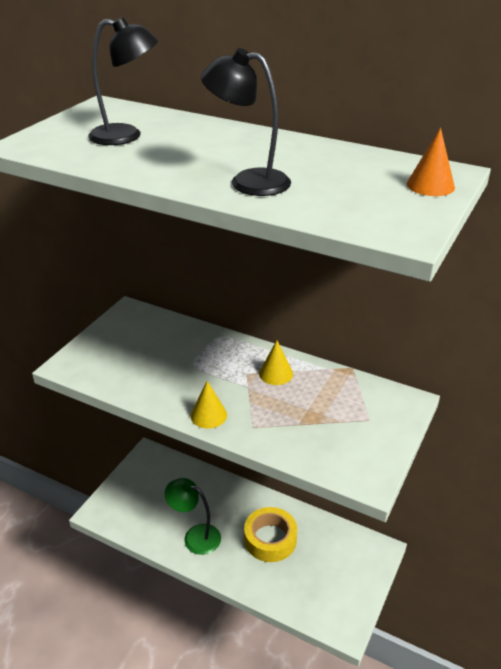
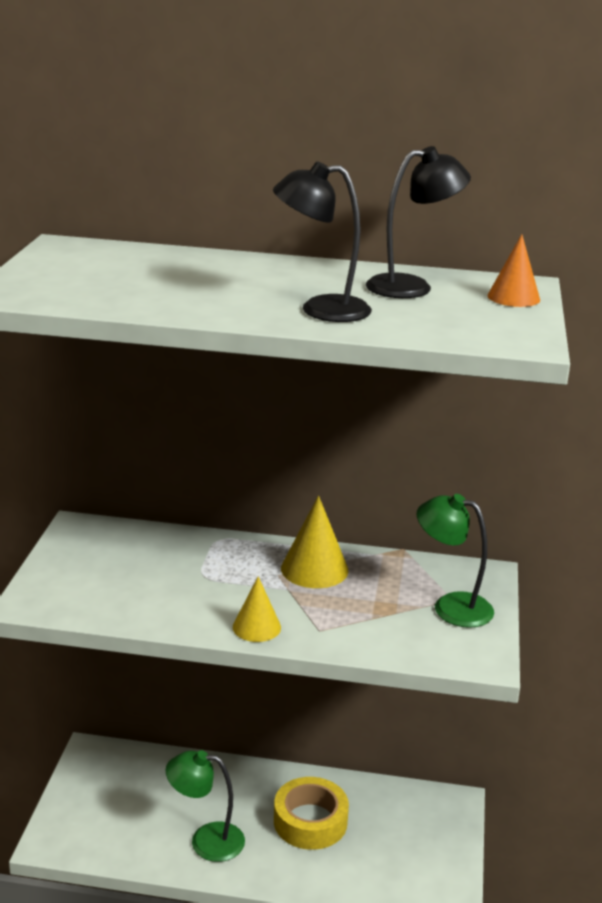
camera: 20 degrees left, 10 degrees down
(126, 136) = (131, 275): black lamp -> black lamp (412, 286)
(276, 373) = (314, 569): yellow cone -> yellow cone, size x1.51
(365, 426) = (451, 606): none -> green lamp

